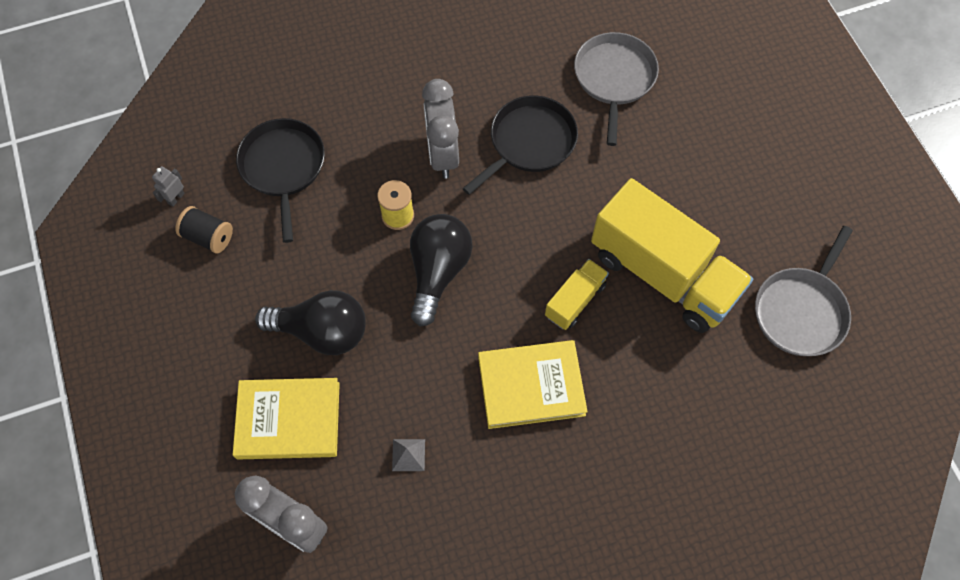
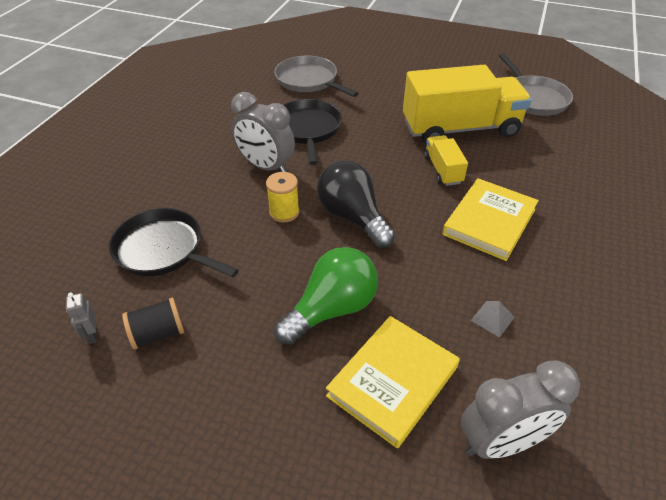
camera: 50 degrees left, 20 degrees down
(322, 331) = (332, 309): black light bulb -> green light bulb

